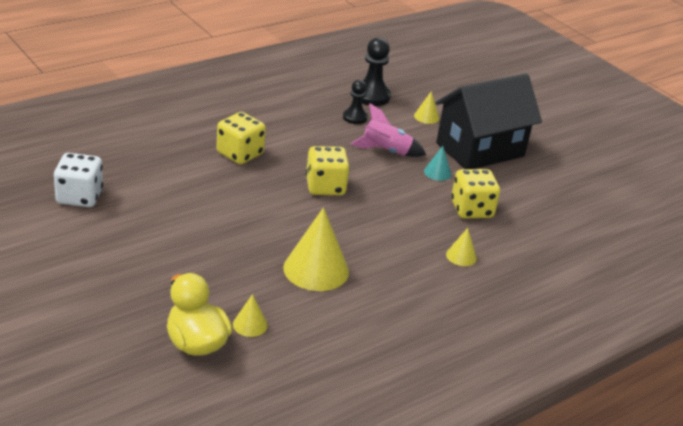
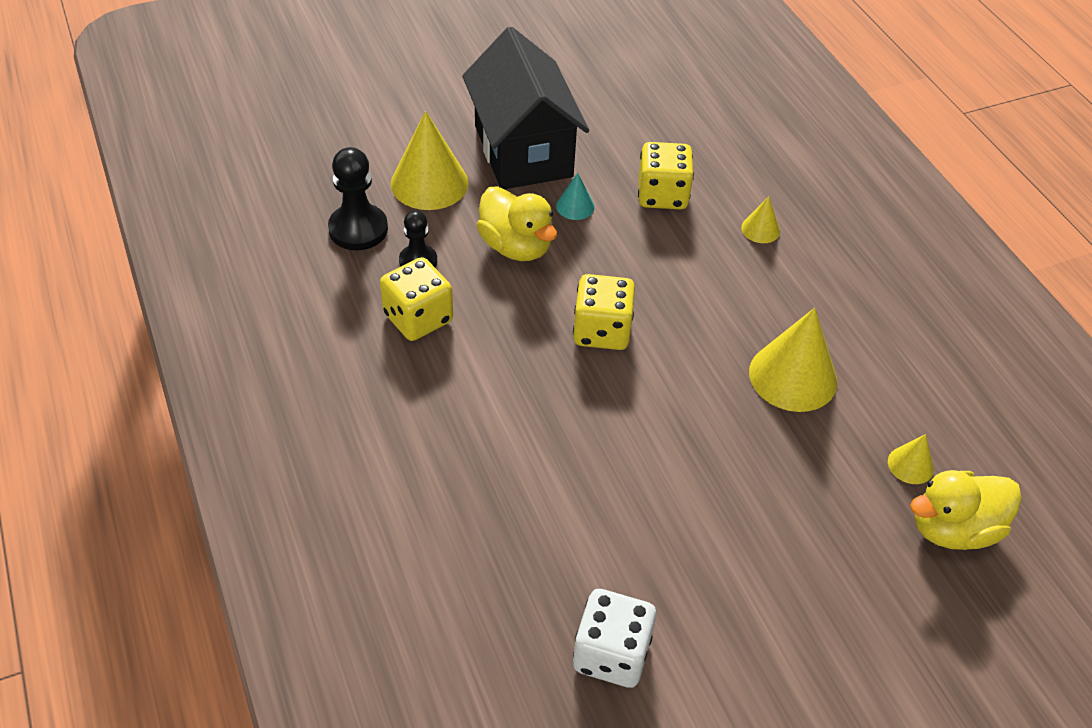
camera: 75 degrees left, 15 degrees up
(240, 154) = (503, 418): yellow dice -> yellow dice (418, 318)
(386, 151) = (516, 246): pink rocket -> yellow duck
(426, 117) = (429, 183): yellow cone -> yellow cone, size x2.04

